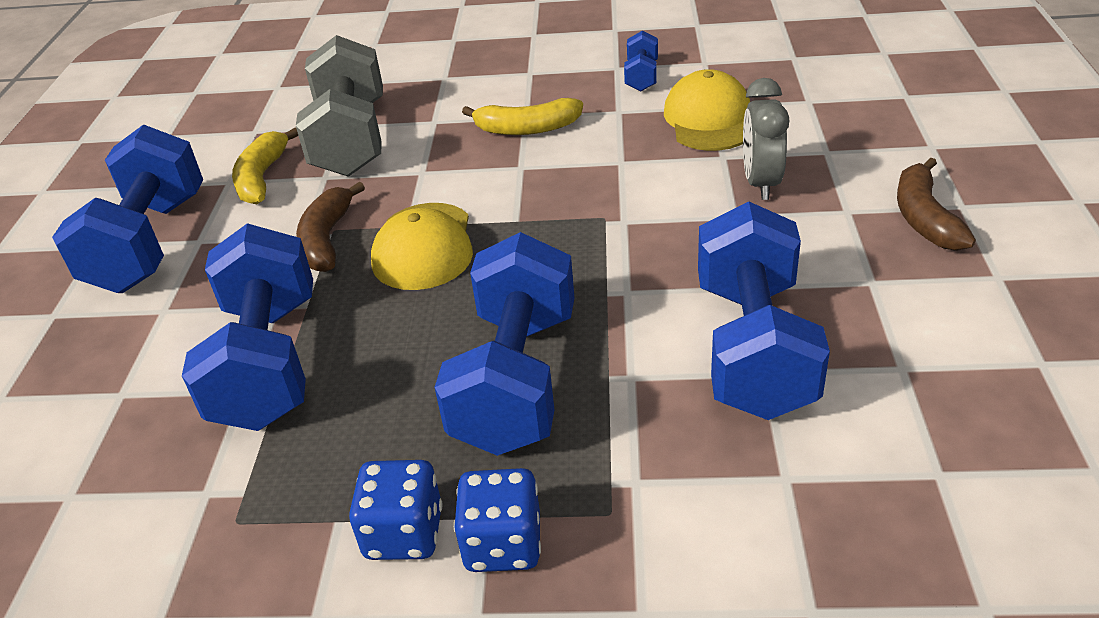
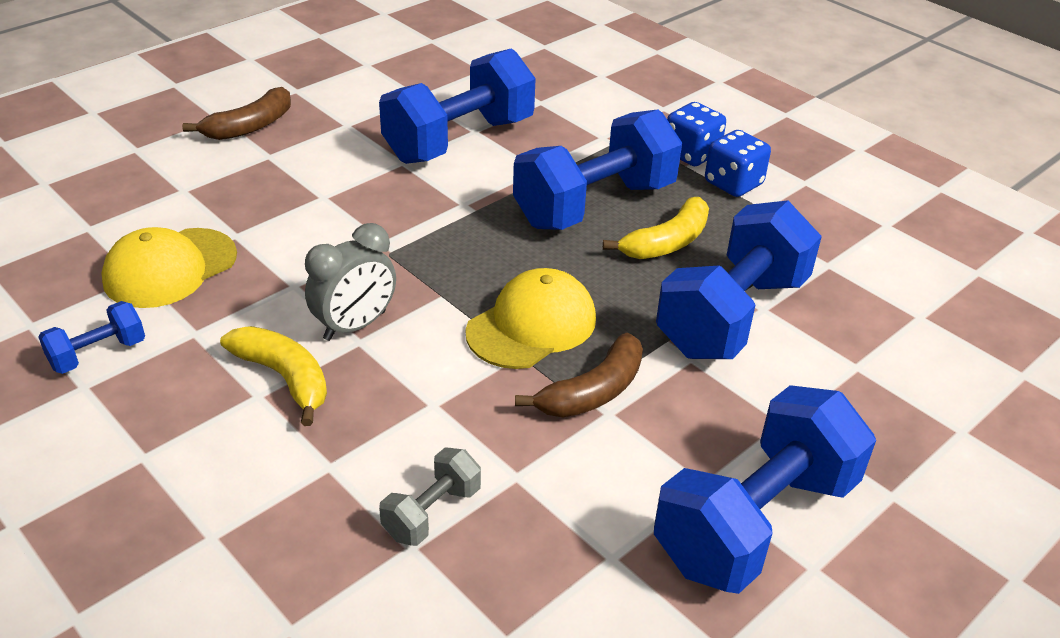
camera: 140 degrees left, 0 degrees up
(262, 177) = (574, 531): yellow banana -> yellow banana (667, 242)
(351, 139) = (432, 513): grey dumbbell -> grey dumbbell, size x0.46
(761, 183) = (264, 201): grey clock -> grey clock (355, 326)

